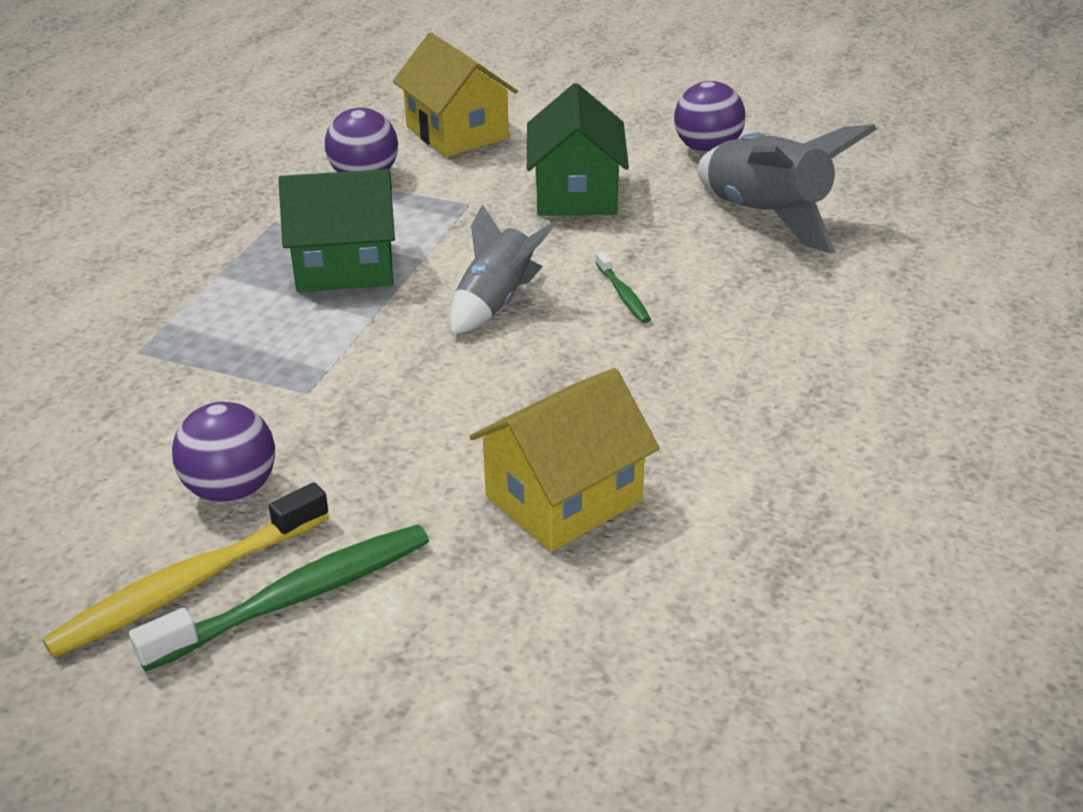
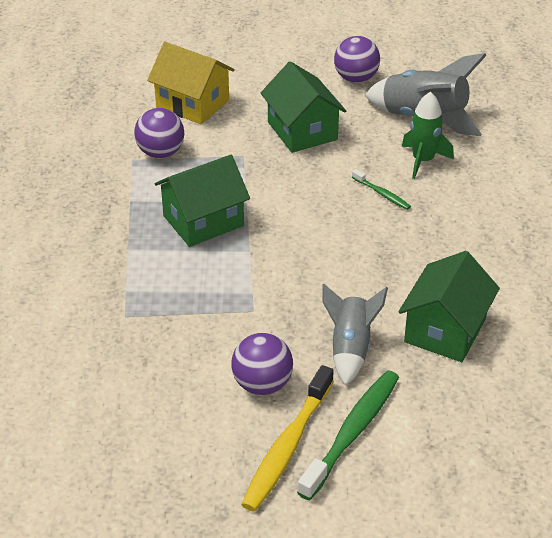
camera: 25 degrees left, 5 degrees up
(496, 303) = (314, 220): grey rocket -> grey rocket (350, 348)
(564, 499) = (445, 330): yellow house -> green house
(721, 267) = (423, 160): none -> green rocket

